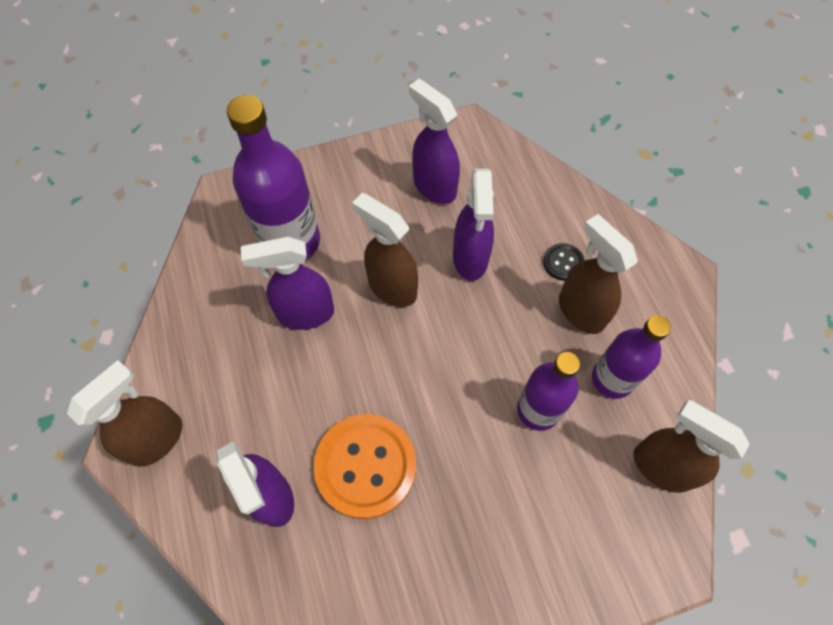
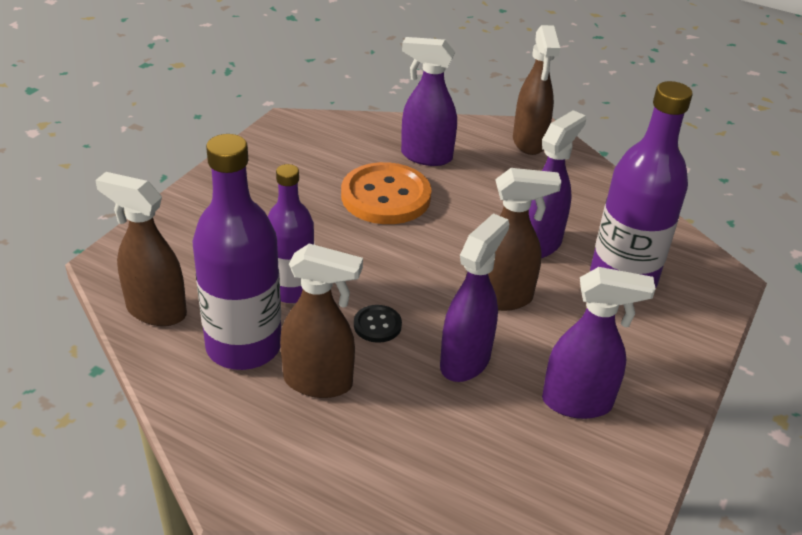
camera: 135 degrees right, 25 degrees down
(470, 259) = (465, 361): purple spray bottle -> purple spray bottle turned 75 degrees clockwise
(563, 263) = (375, 415): black button -> black button (377, 325)
(612, 379) = (244, 346): purple bottle -> purple bottle, size x1.54
(660, 467) = (155, 311): brown spray bottle -> brown spray bottle turned 150 degrees counterclockwise

